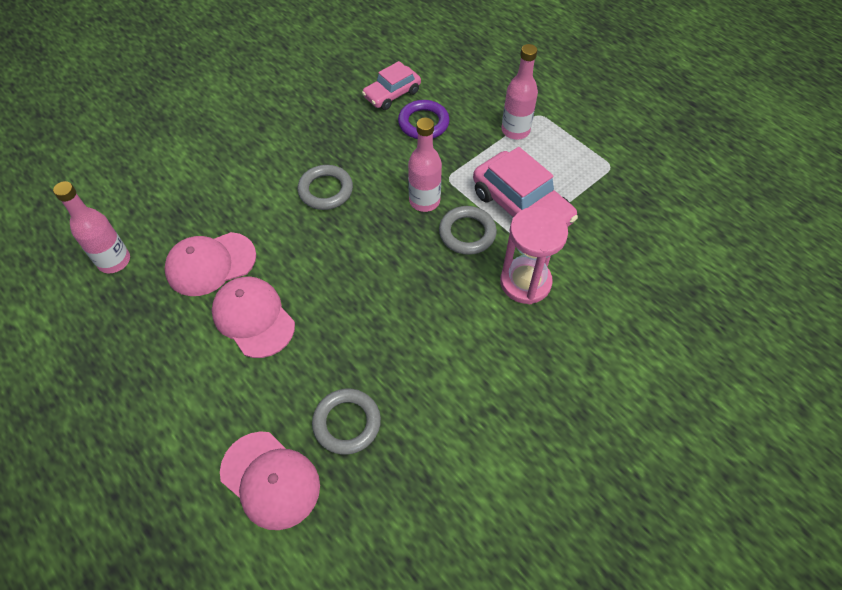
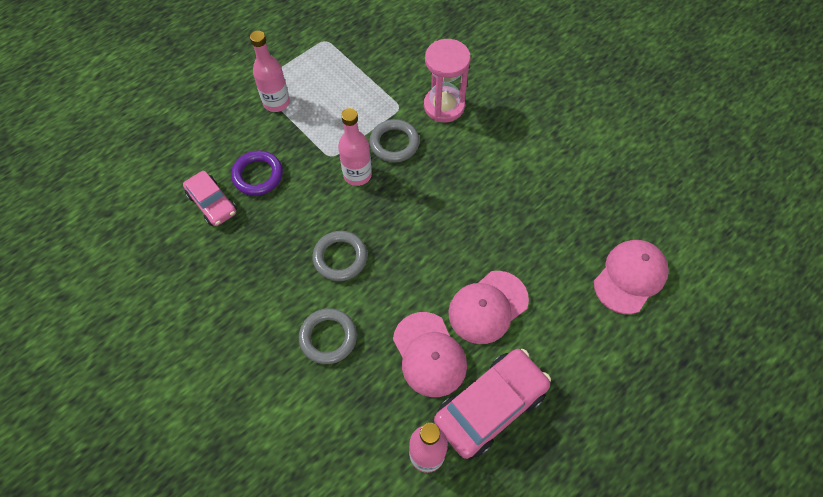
camera: 90 degrees left, 5 degrees up
(347, 423) = (577, 227): grey ring -> grey ring (328, 337)
(521, 207) = (367, 104): pink car -> pink car (490, 406)

